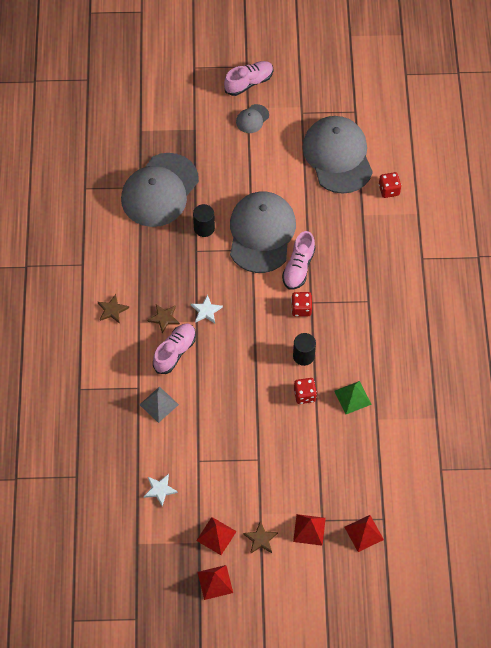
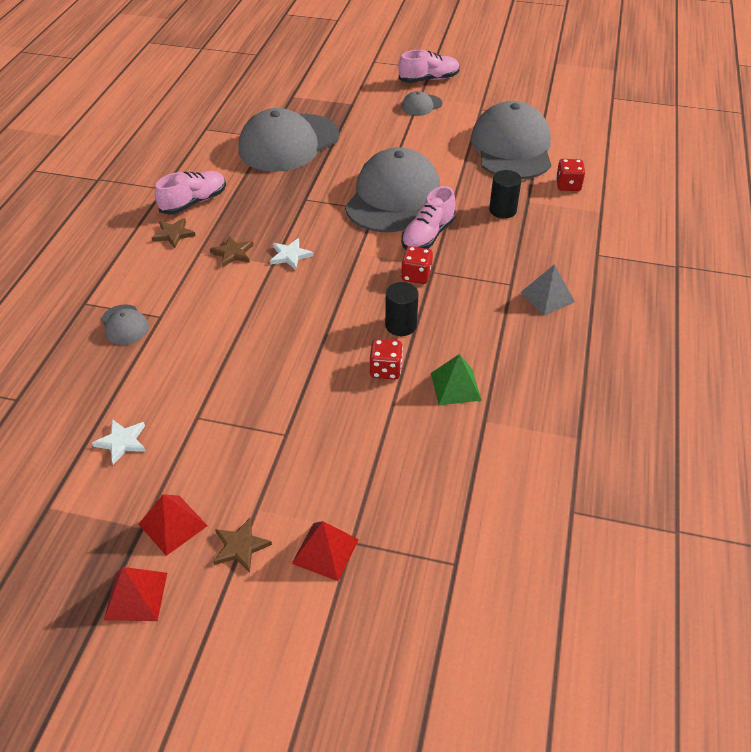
camera: 15 degrees right, 15 degrees down
(117, 401) = (124, 325): none -> grey cap
(159, 404) = (177, 340): grey pyramid -> grey pyramid (547, 297)
(175, 352) = (229, 289): pink shoe -> pink shoe (194, 202)
(204, 228) = (325, 181): black cylinder -> black cylinder (502, 210)
(364, 533) = (415, 579): red pyramid -> none

